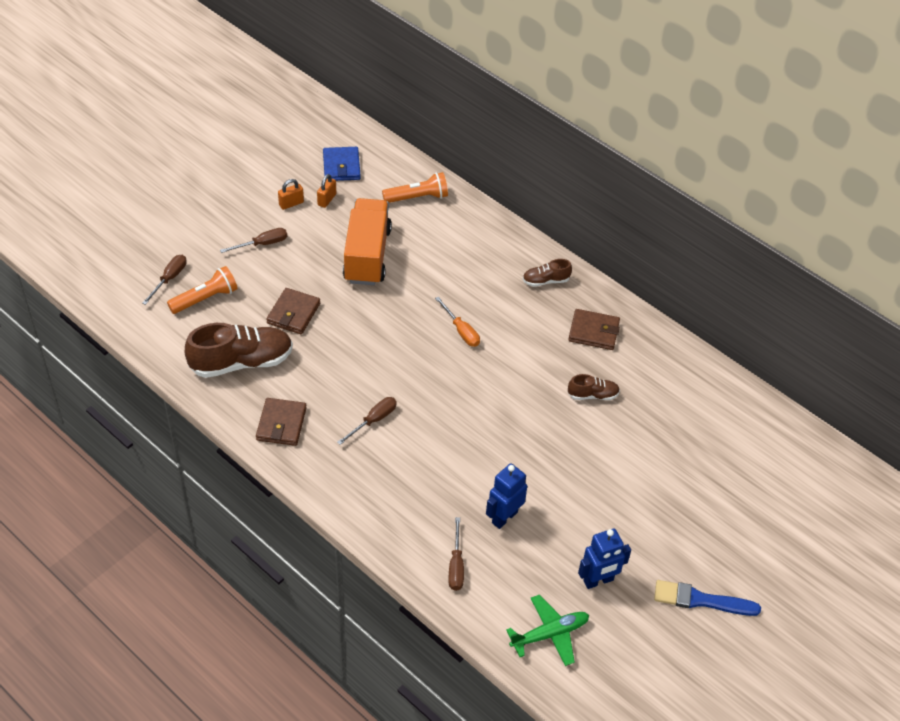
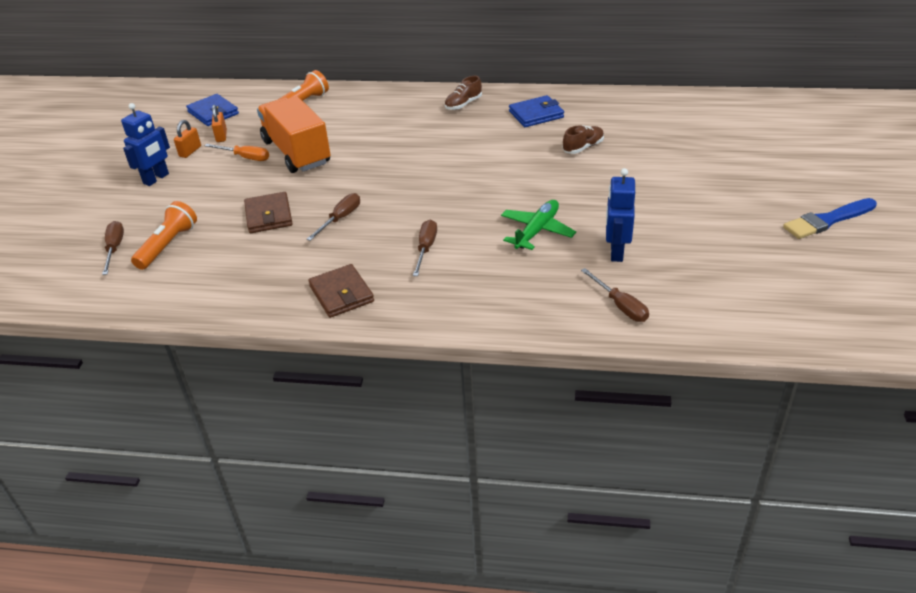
camera: 30 degrees left, 10 degrees down
(241, 362) = (252, 271): brown shoe -> none
(262, 244) = (189, 186): brown screwdriver -> brown screwdriver (340, 219)
(461, 331) = (432, 160): orange screwdriver -> orange screwdriver (245, 157)
(550, 634) = (756, 307): green plane -> green plane (537, 231)
(593, 332) = (536, 114): brown wallet -> blue wallet
(598, 581) = (742, 251): blue robot -> blue robot (156, 179)

